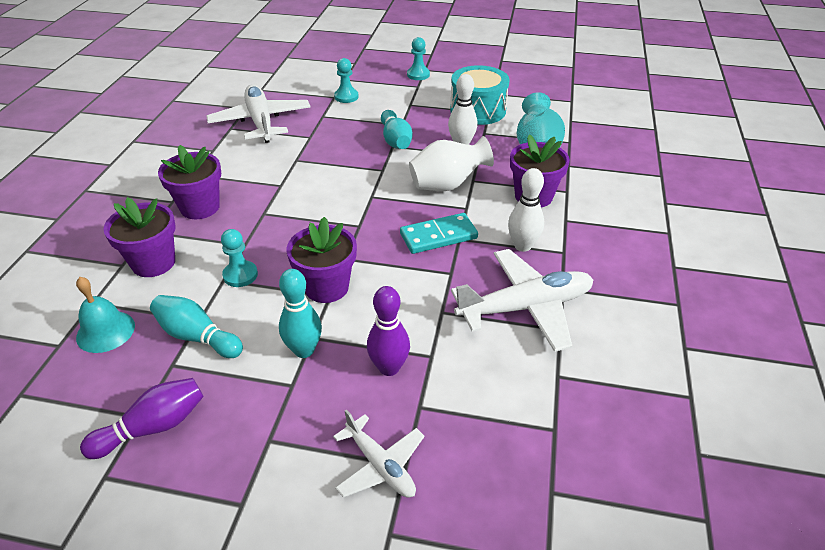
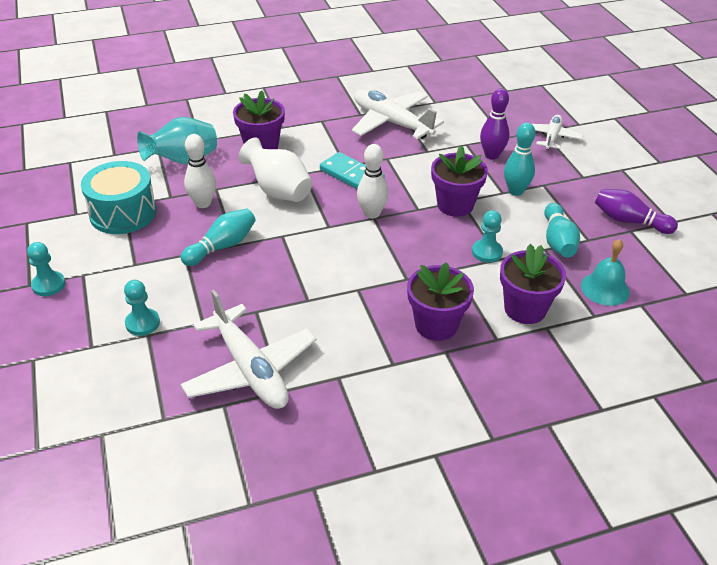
camera: 120 degrees left, 0 degrees up
(261, 122) = (250, 369): white plane -> white plane turned 75 degrees counterclockwise
(522, 246) = (329, 137): white bowling pin -> white bowling pin (372, 213)

